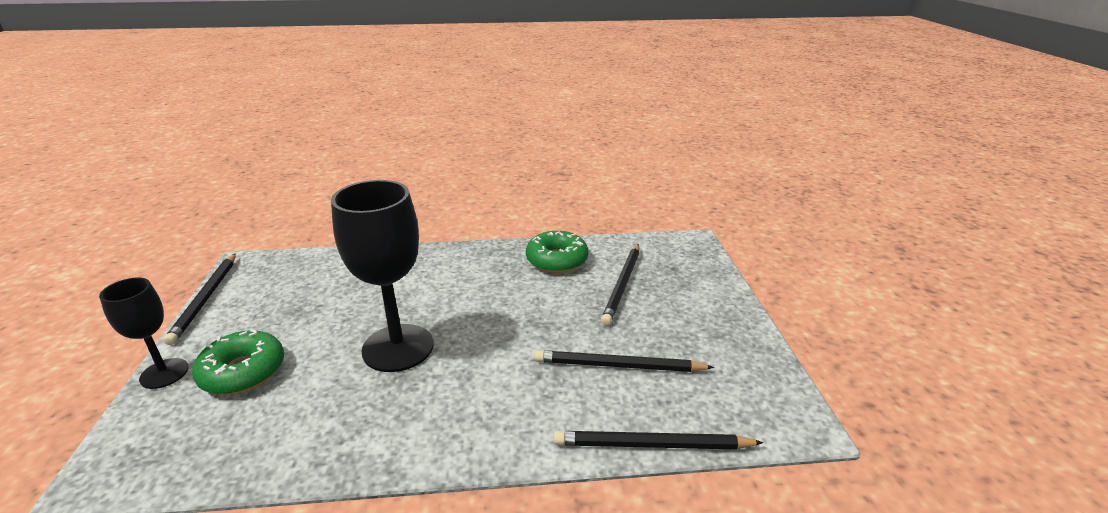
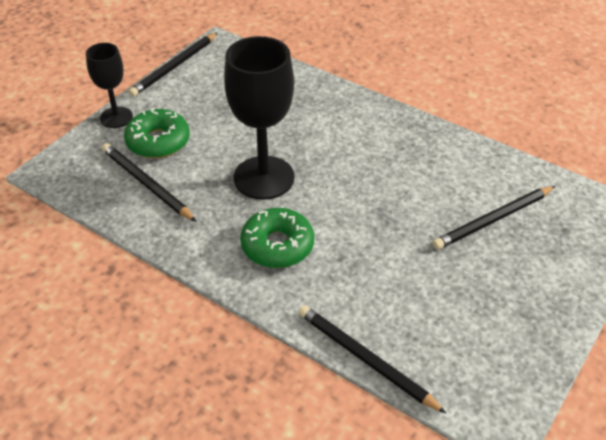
camera: 40 degrees right, 15 degrees up
(557, 260) = (460, 163): green donut -> green donut (277, 245)
(618, 366) = (407, 287): black pencil -> black pencil (146, 184)

